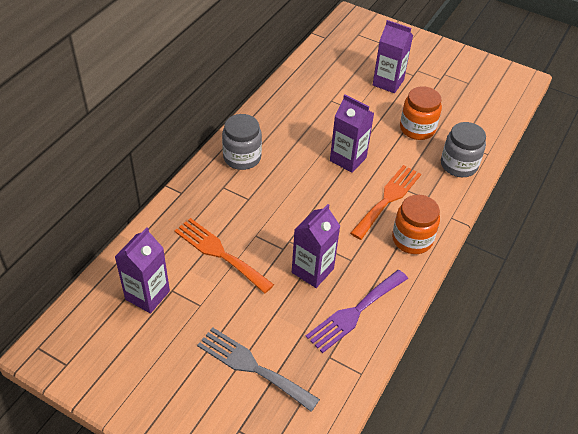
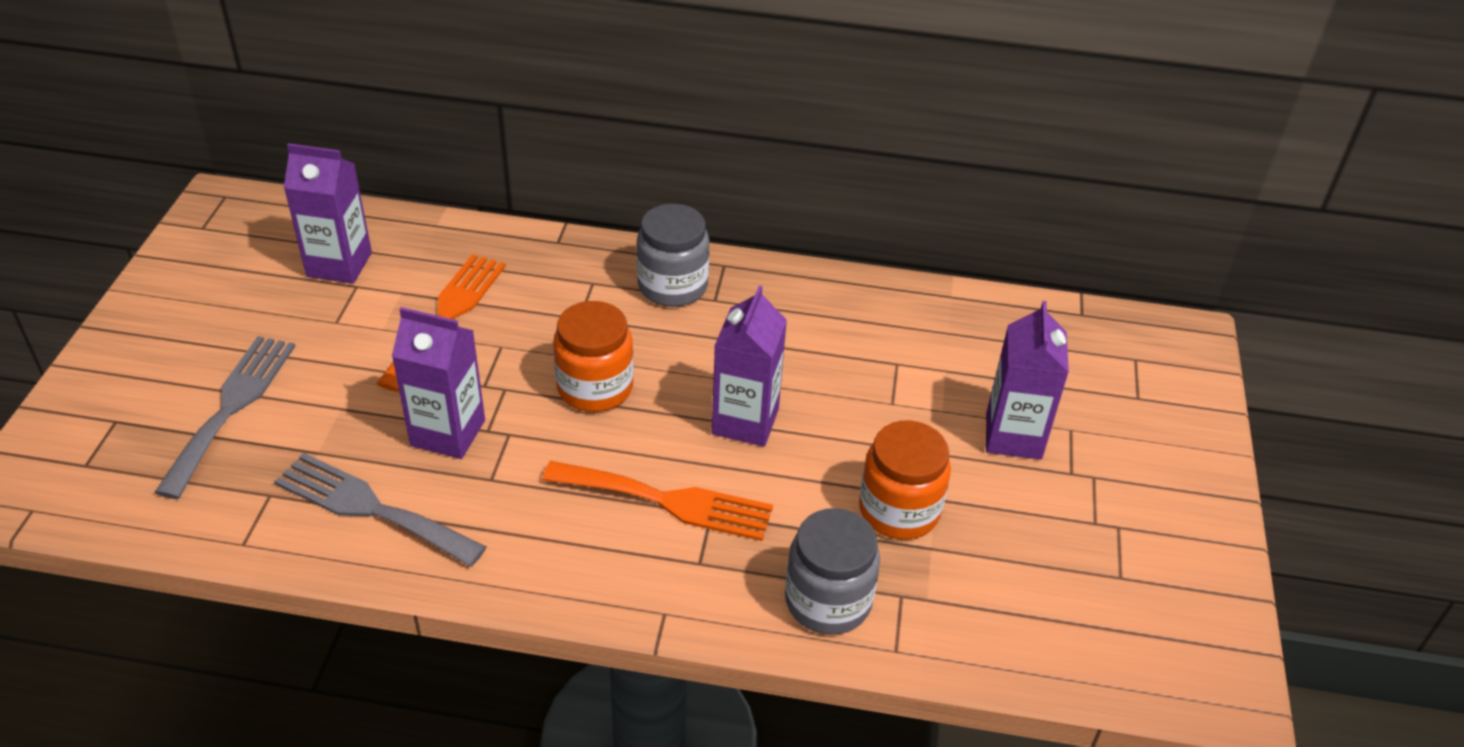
camera: 70 degrees right, 5 degrees down
(354, 312) = (371, 508): purple fork -> grey fork
(412, 239) = (576, 558): orange jar -> orange jar (595, 387)

